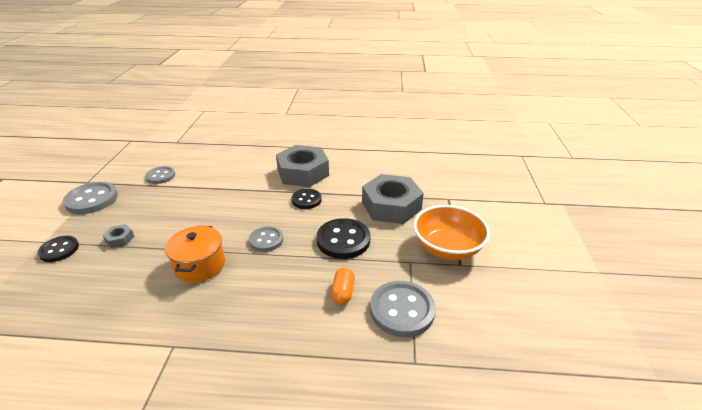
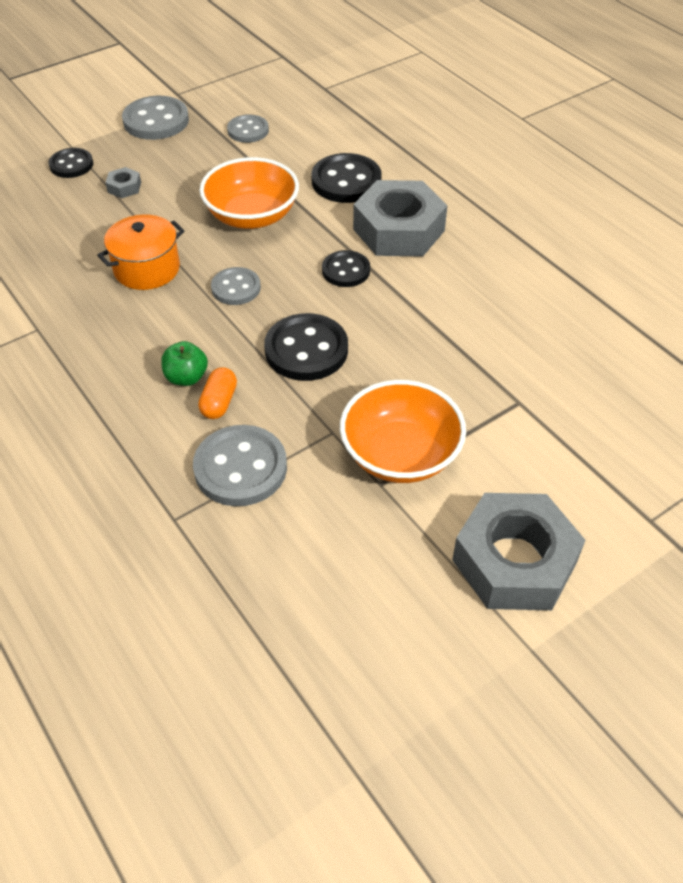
camera: 50 degrees right, 15 degrees up
(223, 207) = (252, 216): none -> orange bowl
(248, 169) = (346, 181): none -> black button
(308, 295) = (186, 377): none -> green apple
(343, 292) = (219, 402): orange capsule -> orange capsule turned 45 degrees counterclockwise
(391, 206) = (427, 353): grey nut -> grey nut (514, 561)

